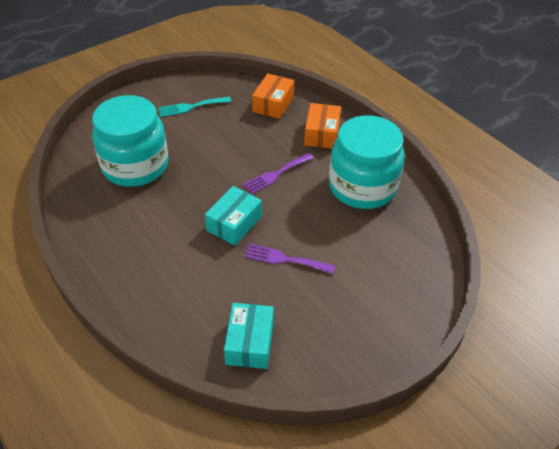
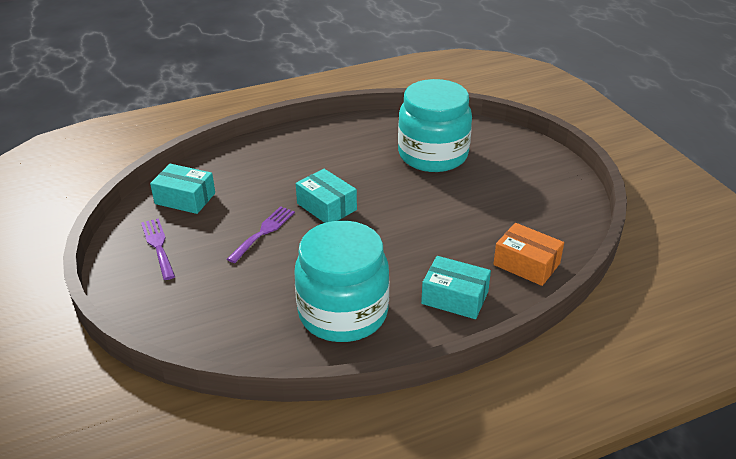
camera: 105 degrees right, 10 degrees down
(191, 107) = (528, 197): turquoise fork -> none
(276, 174) = (389, 246): purple fork -> purple fork (158, 246)
(321, 134) = (455, 297): orange box -> turquoise box

